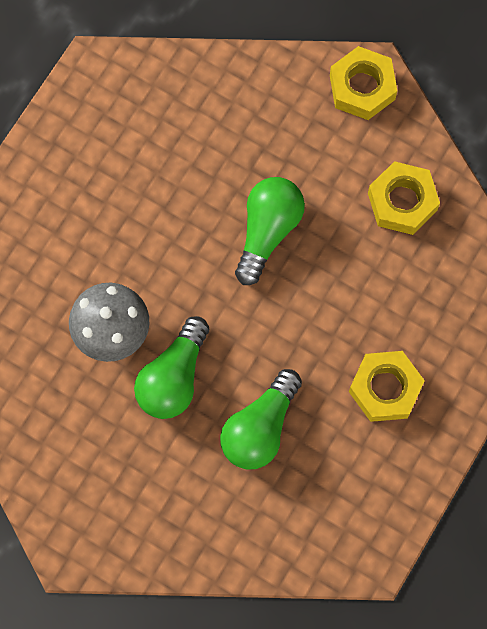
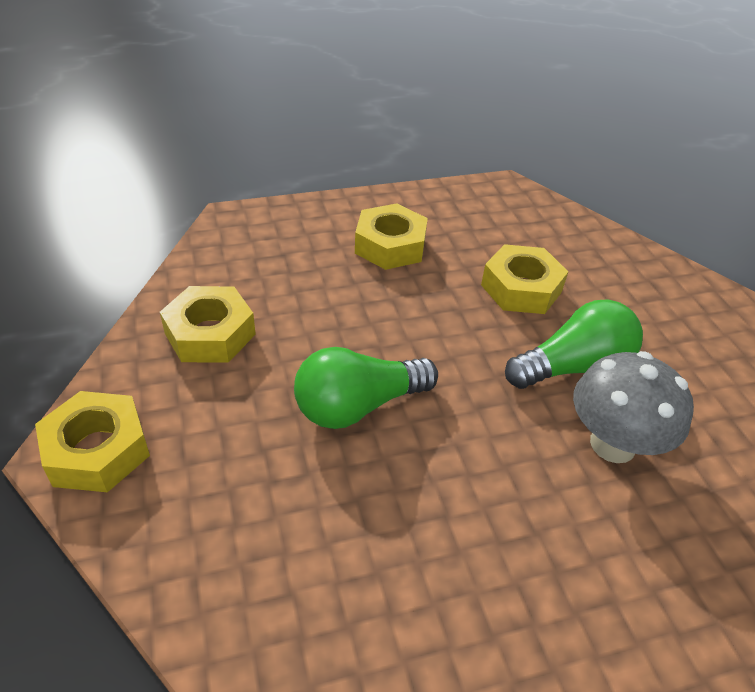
camera: 140 degrees left, 30 degrees down
(260, 428) = (521, 288): green light bulb -> yellow nut

